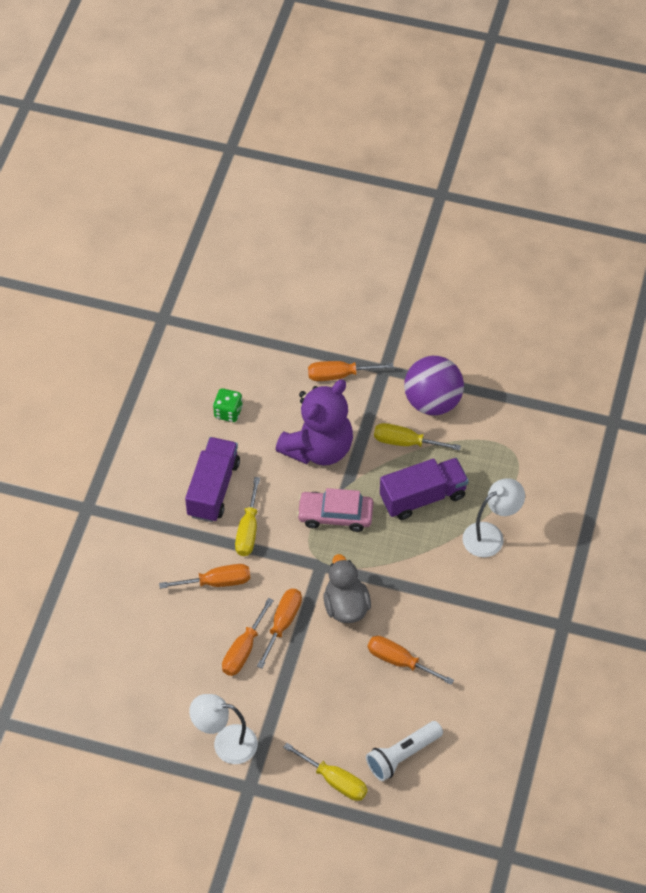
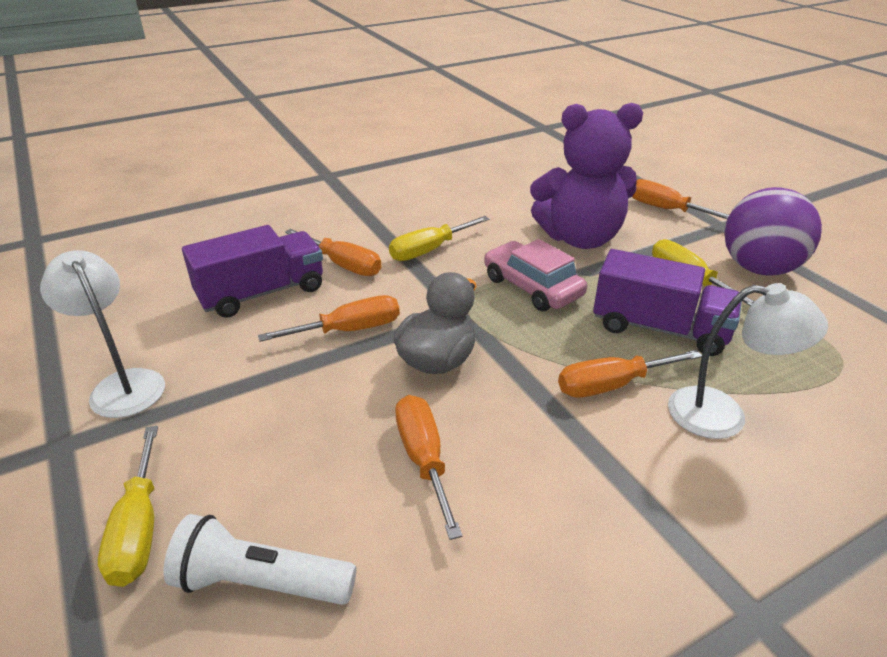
camera: 45 degrees right, 20 degrees down
(213, 489) = (441, 213): purple truck -> purple truck (262, 293)
(228, 412) = (524, 184): green dice -> none
(243, 650) = (279, 324): orange screwdriver -> orange screwdriver (611, 385)

